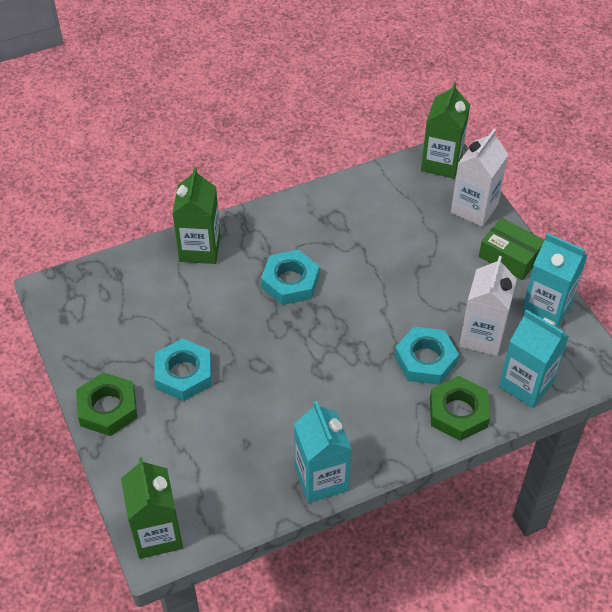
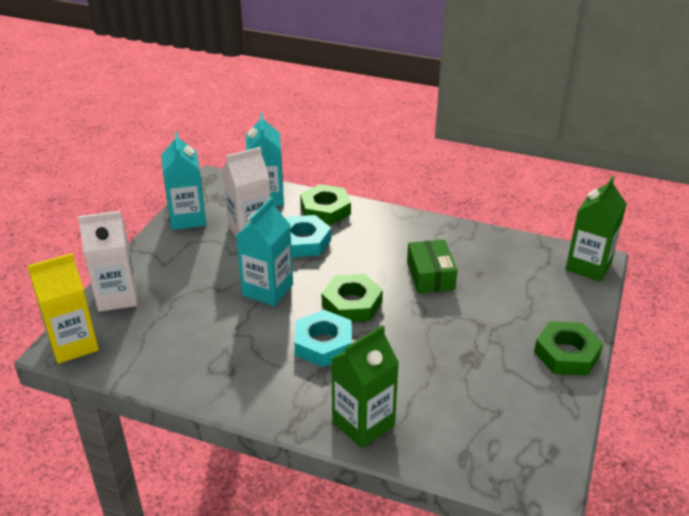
camera: 135 degrees left, 15 degrees down
(184, 374) = (482, 338): turquoise nut -> none
(311, 329) = (352, 304): none -> green nut
(321, 479) = (450, 231): turquoise carton -> turquoise carton (267, 290)
(441, 163) = (73, 344): green carton -> yellow carton
(509, 256) = (154, 255): green box -> green box (430, 275)

